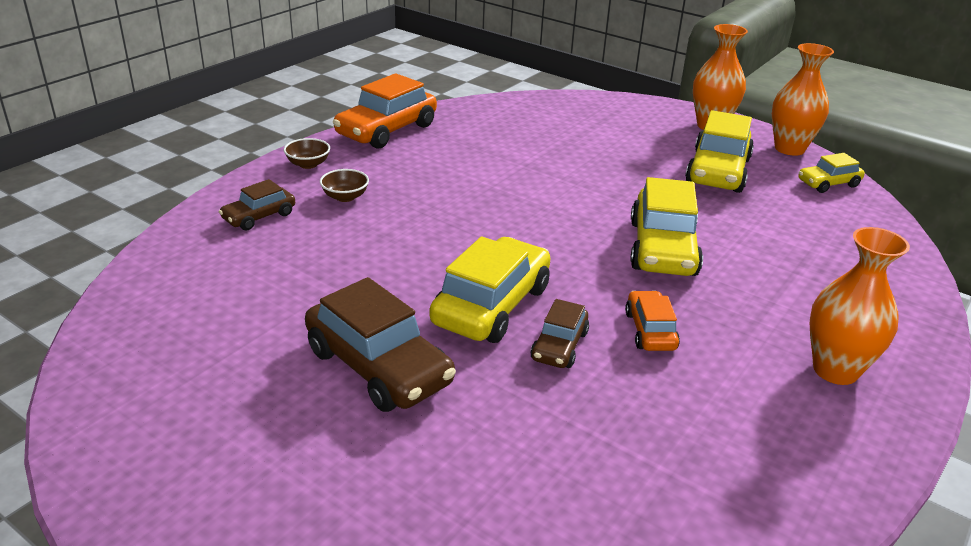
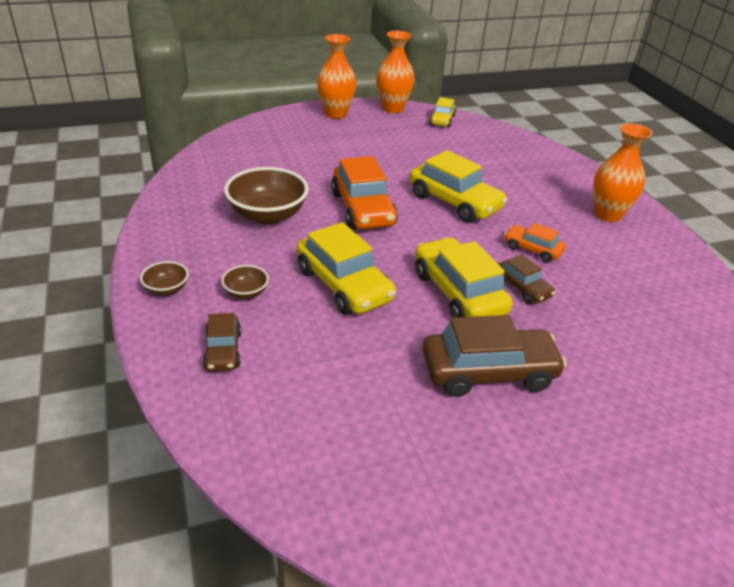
camera: 55 degrees left, 5 degrees up
(386, 130) = (164, 227): orange car -> orange car (363, 209)
(471, 163) = (267, 215): none -> brown bowl
(718, 171) = (391, 141): yellow car -> yellow car (344, 285)

